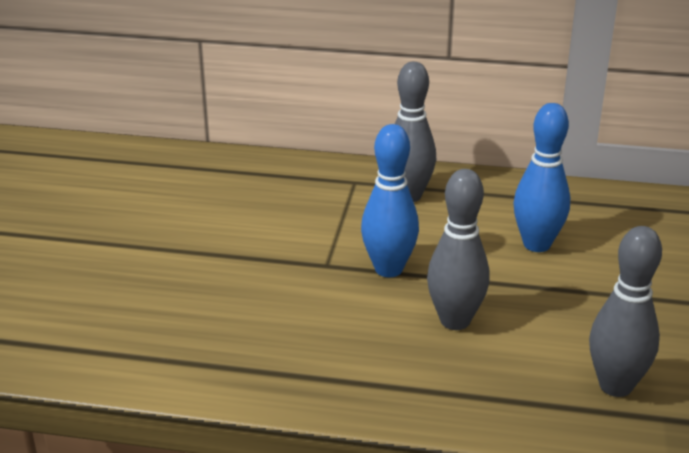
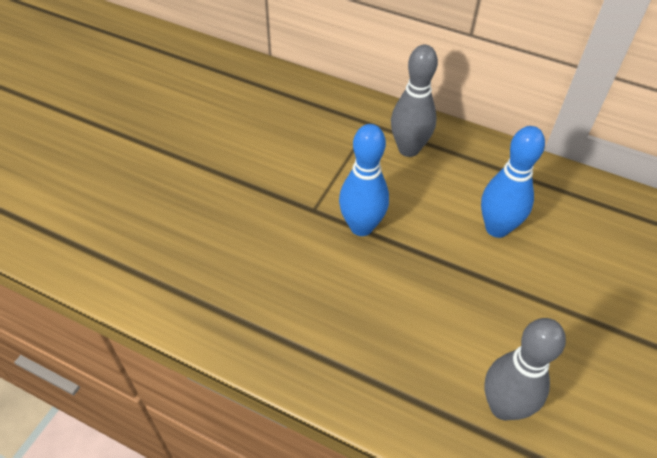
camera: 15 degrees right, 20 degrees up
(455, 321) = (394, 297): grey bowling pin -> none

